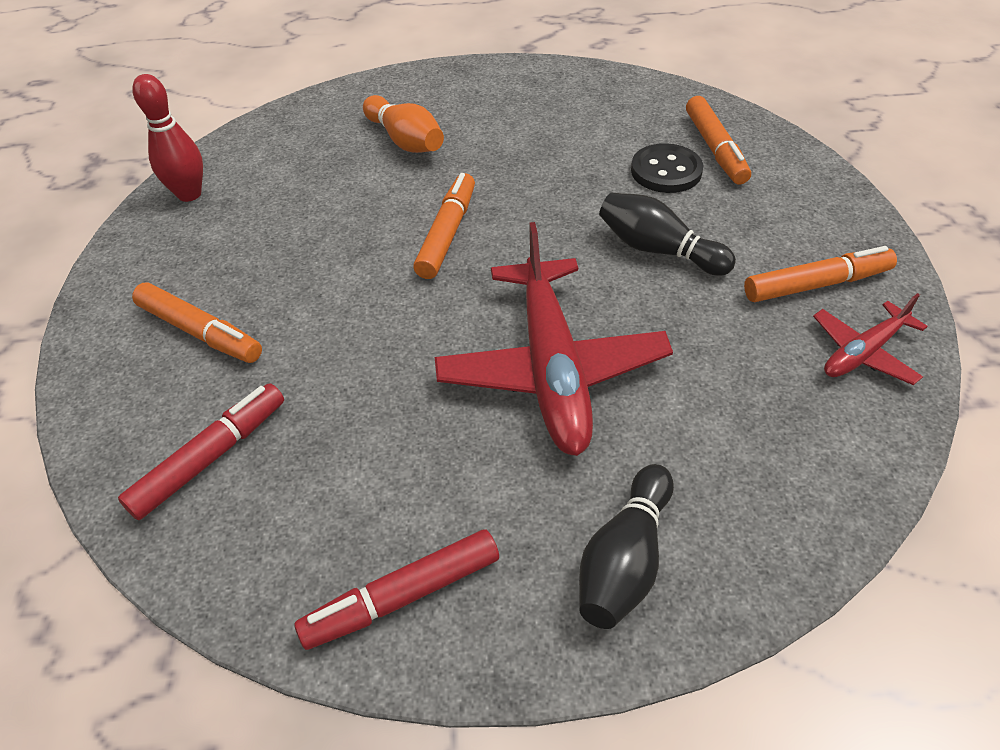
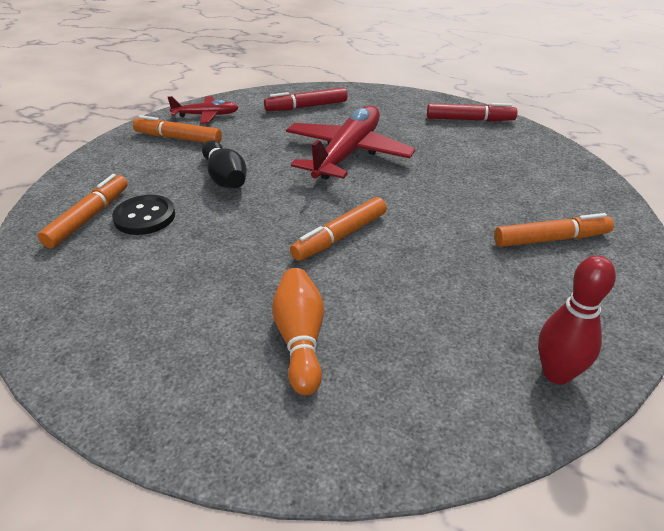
camera: 150 degrees left, 10 degrees down
(200, 332) = (551, 239): orange marker -> orange marker turned 105 degrees clockwise
(210, 457) = (548, 179): red marker -> red marker (306, 107)
(625, 560) = (379, 104): black bowling pin -> none

